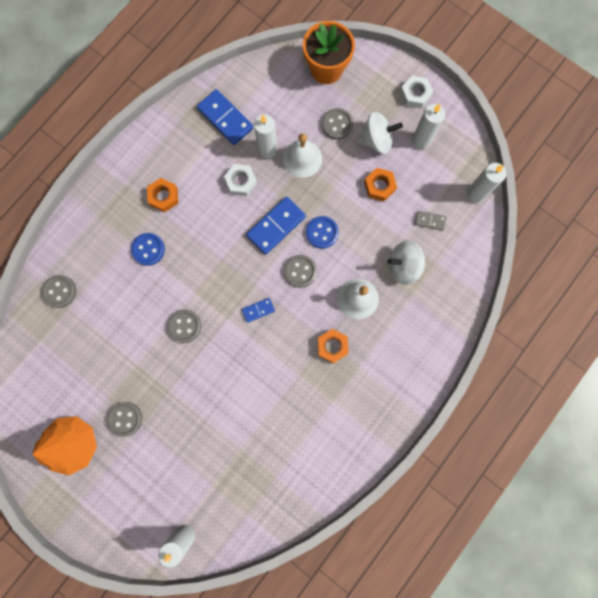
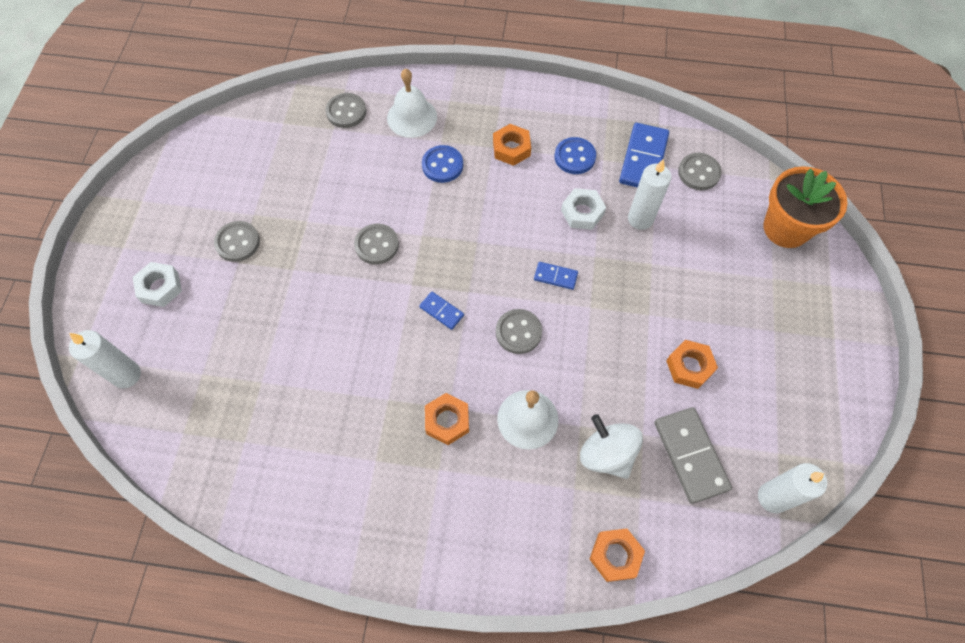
camera: 60 degrees right, 15 degrees down
(74, 443) = (187, 209): orange tree -> none
(276, 226) = (555, 276): blue domino -> blue domino, size x0.52
(302, 158) = (657, 260): white bell -> white bell (412, 117)
(322, 233) = (583, 331): blue button -> blue button (575, 157)
(337, 124) = (728, 276): grey button -> grey button (698, 173)
(376, 140) = (744, 331): white spinning top -> none
(415, 94) = (840, 345): white nut -> white nut (160, 287)
(421, 140) = (788, 385): white candle -> none
(430, 221) = (690, 455): grey domino -> grey domino, size x1.93
(460, 297) = (615, 555): none -> orange nut

